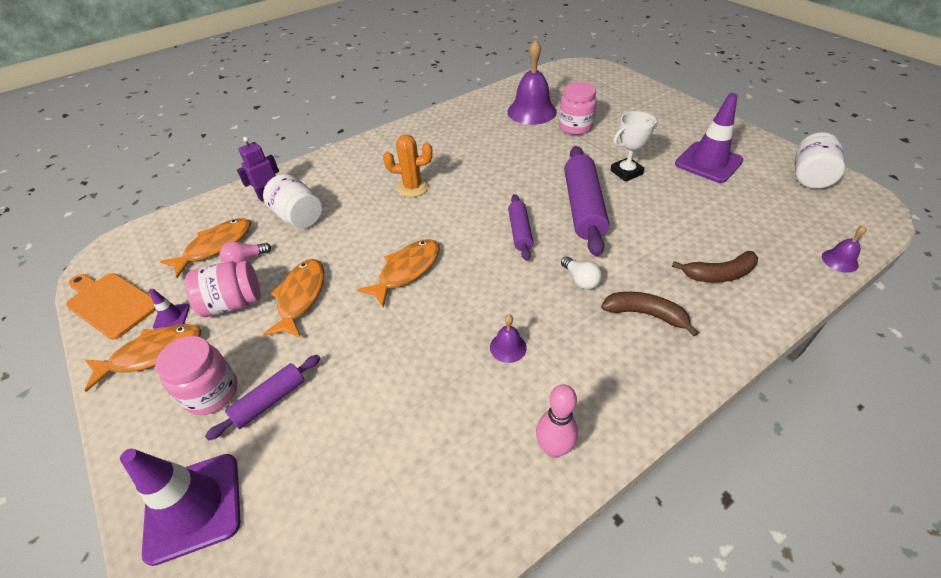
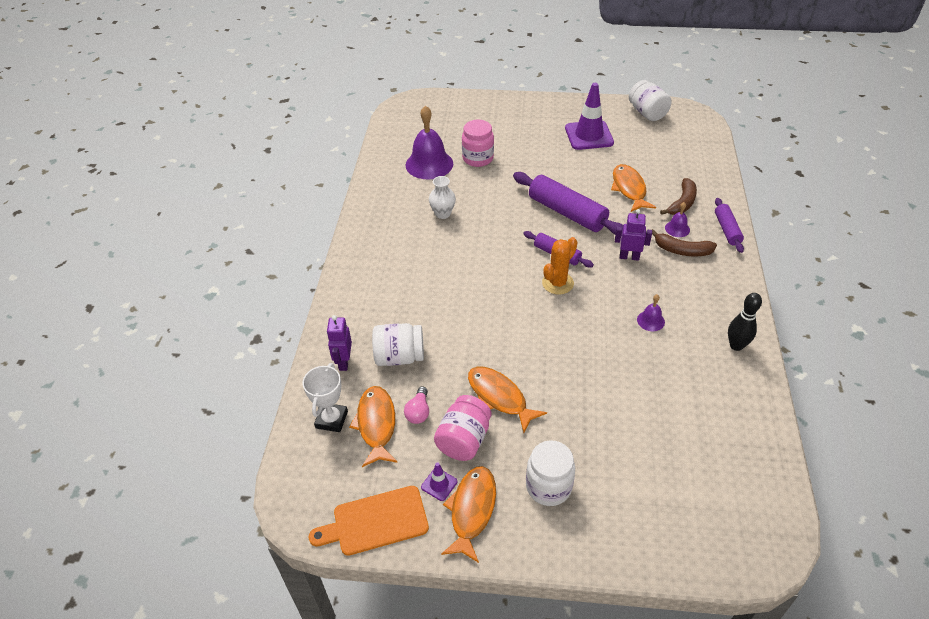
camera: 50 degrees left, 0 degrees up
(193, 507) = (640, 531): purple traffic cone -> none
(211, 393) = (548, 487): pink jar -> white jar
(269, 401) = (586, 457): purple rolling pin -> purple rolling pin (727, 230)
(406, 271) = (533, 328): orange fish -> orange fish (629, 189)
(412, 187) = (442, 276): orange cactus -> orange cactus (557, 283)
(484, 148) = (443, 214): none -> white vase
(553, 448) = (736, 345): pink bowling pin -> black bowling pin
(580, 280) = (629, 257): white light bulb -> purple robot
(626, 172) = (556, 172): white trophy -> white trophy (332, 419)
(645, 314) = (682, 250): brown banana -> brown banana turned 135 degrees counterclockwise
(840, 260) = (717, 157): purple bell -> purple bell (677, 229)

